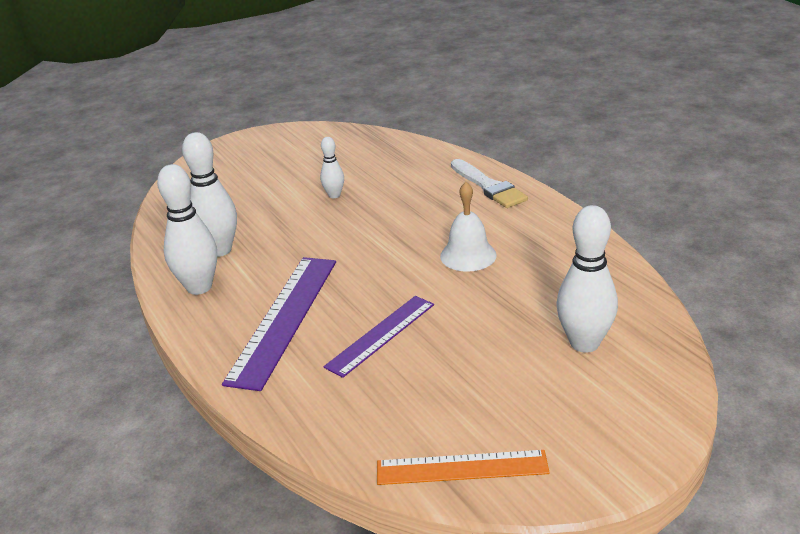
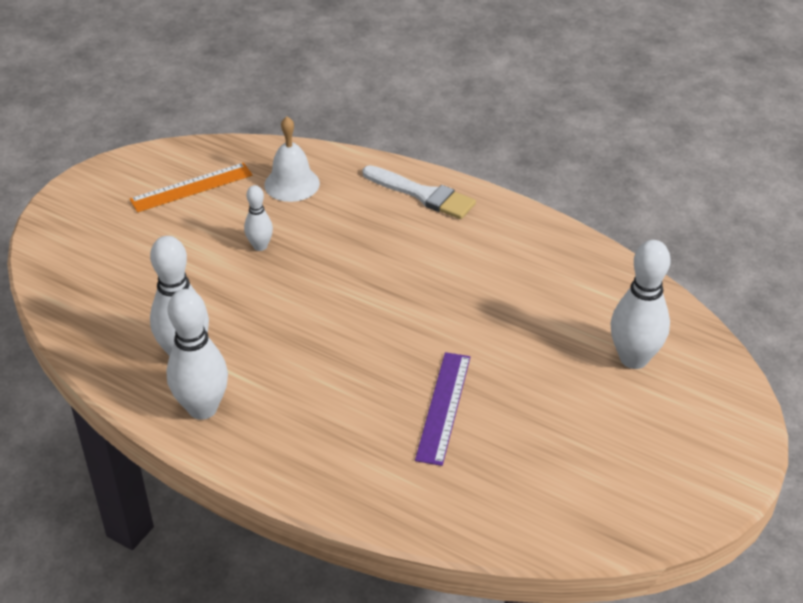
camera: 30 degrees left, 10 degrees up
(284, 318) = (329, 418): purple ruler -> none
(461, 467) = (613, 518): orange ruler -> orange ruler (191, 187)
(468, 255) = (462, 288): white bell -> white bell (292, 184)

